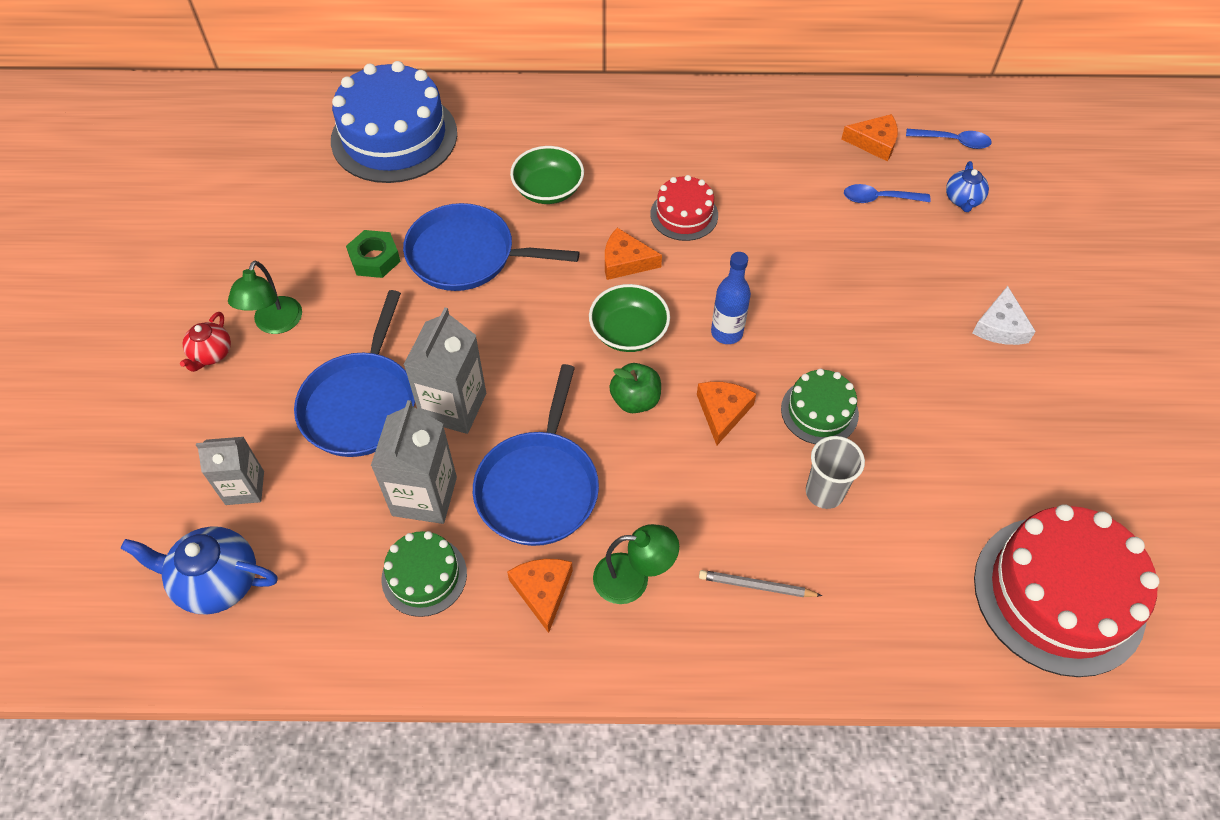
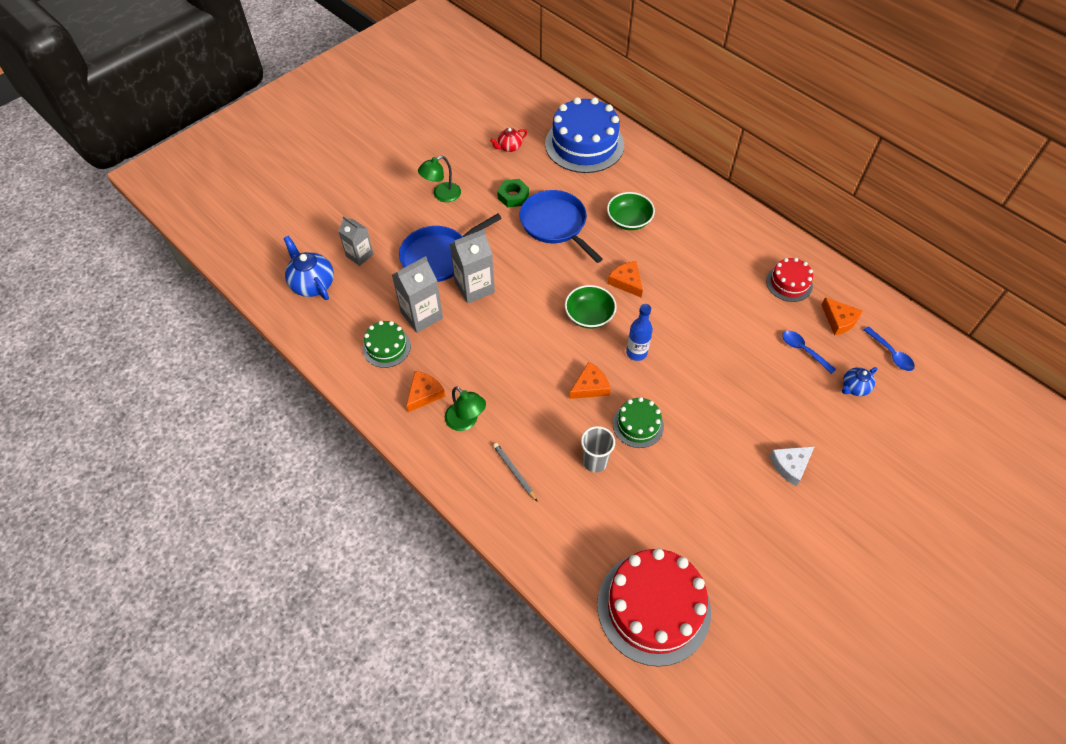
camera: 45 degrees right, 0 degrees up
(211, 354) = (404, 189): red teapot -> red teapot (509, 147)
(539, 487) = (471, 350): blue pan -> none
(635, 400) = (556, 348): green apple -> none
(684, 215) = (683, 281): red cake -> red cake (789, 283)

